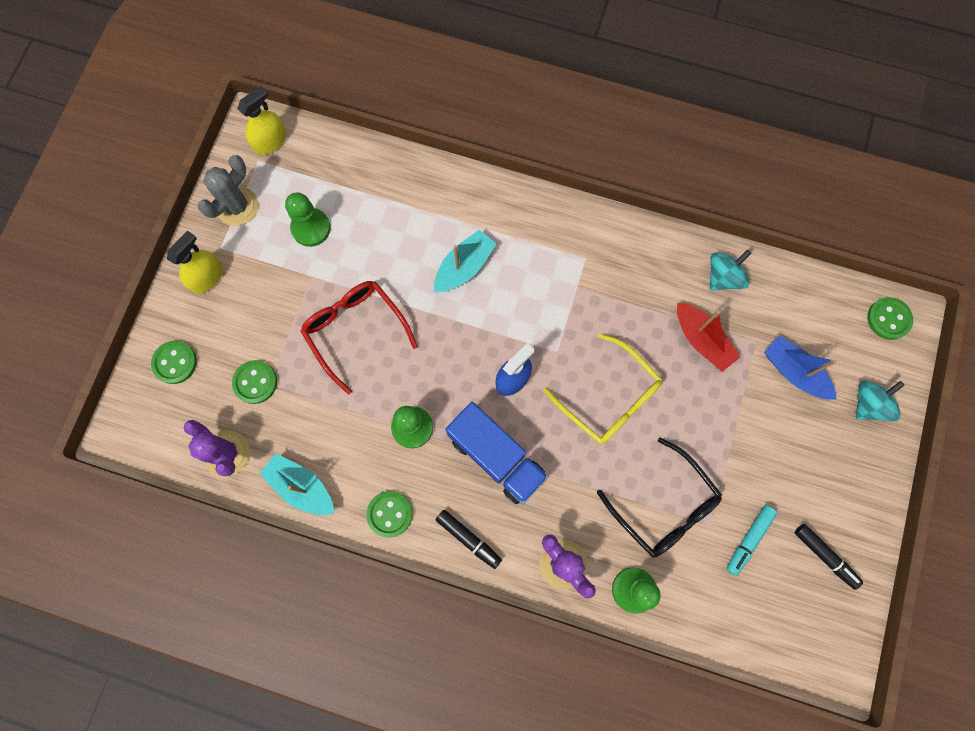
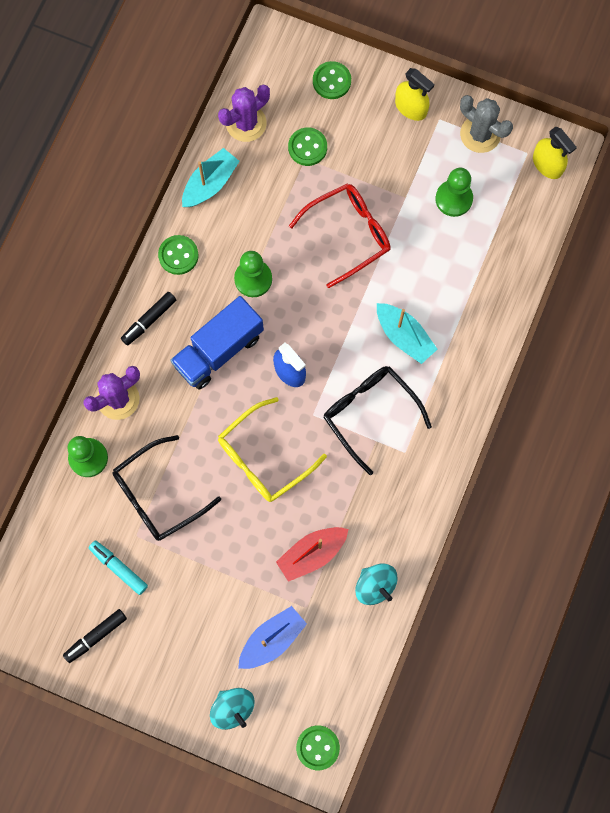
camera: 95 degrees right, 0 degrees up
(549, 295) = (370, 414): none -> black glasses

